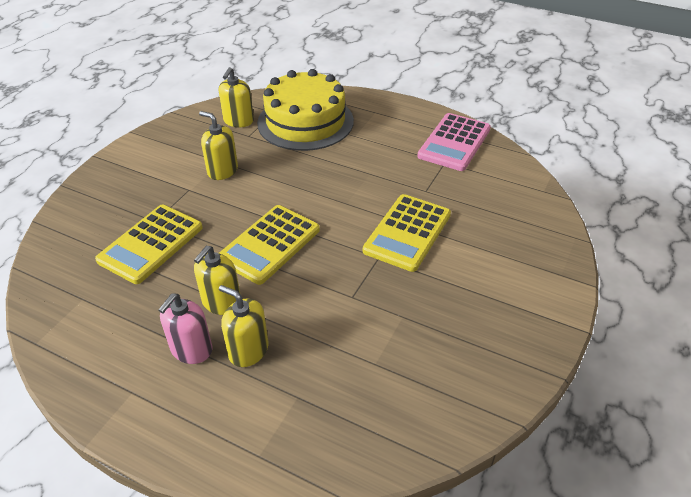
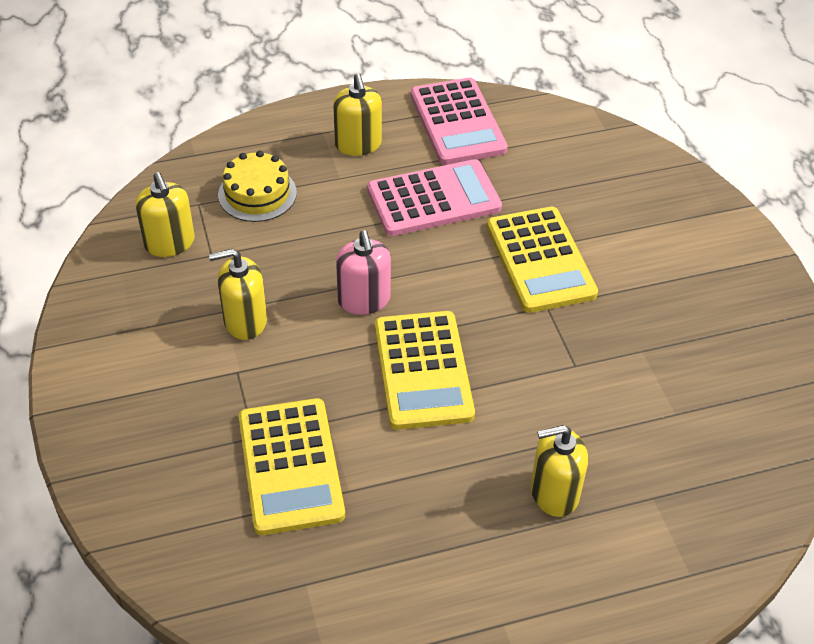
camera: 45 degrees left, 5 degrees up
(191, 349) = (500, 537): pink soap dispenser -> pink soap dispenser (364, 300)
(221, 302) = (461, 468): yellow soap dispenser -> yellow soap dispenser (358, 144)
(305, 122) = (257, 194): yellow cake -> yellow cake, size x0.52
(389, 171) = (434, 199): none -> pink calculator

